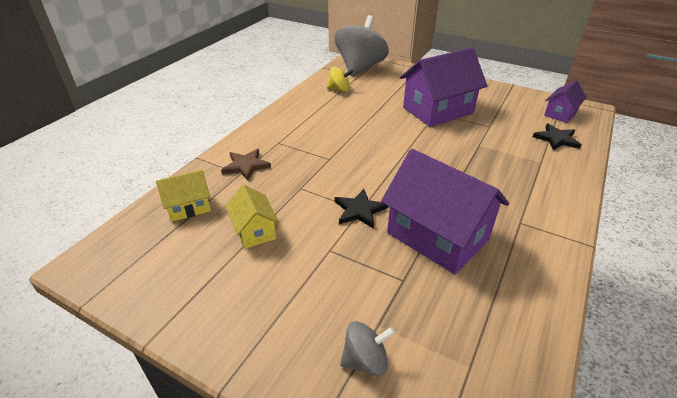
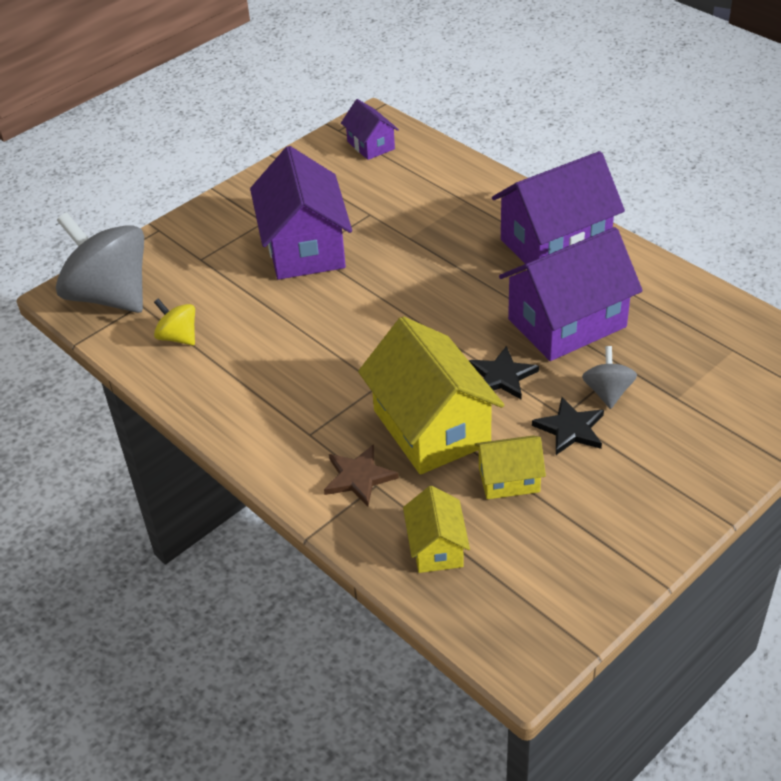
camera: 70 degrees left, 5 degrees up
(297, 186) = (431, 427): none -> yellow house
(339, 90) = (178, 337): yellow spinning top -> yellow spinning top turned 75 degrees counterclockwise
(365, 360) = (715, 415): grey spinning top -> grey spinning top (607, 392)
(531, 215) = (555, 243): none -> purple house
(556, 139) = (425, 171): black star -> black star (570, 429)

